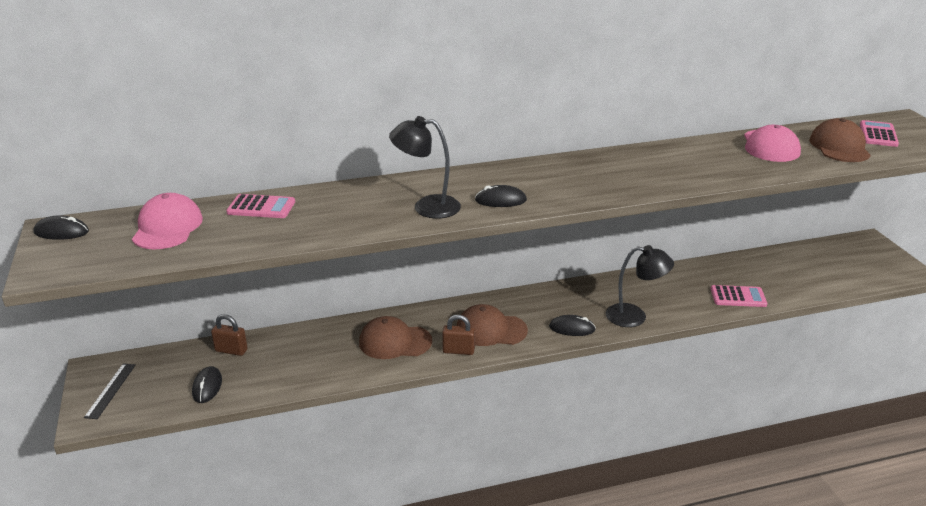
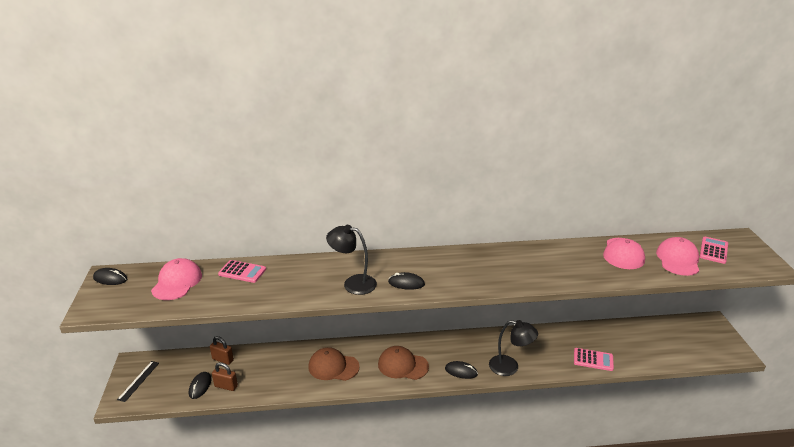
camera: 10 degrees right, 0 degrees up
(458, 351) = (375, 380): brown padlock -> brown padlock (226, 386)
(839, 147) = (678, 259): brown cap -> pink cap

